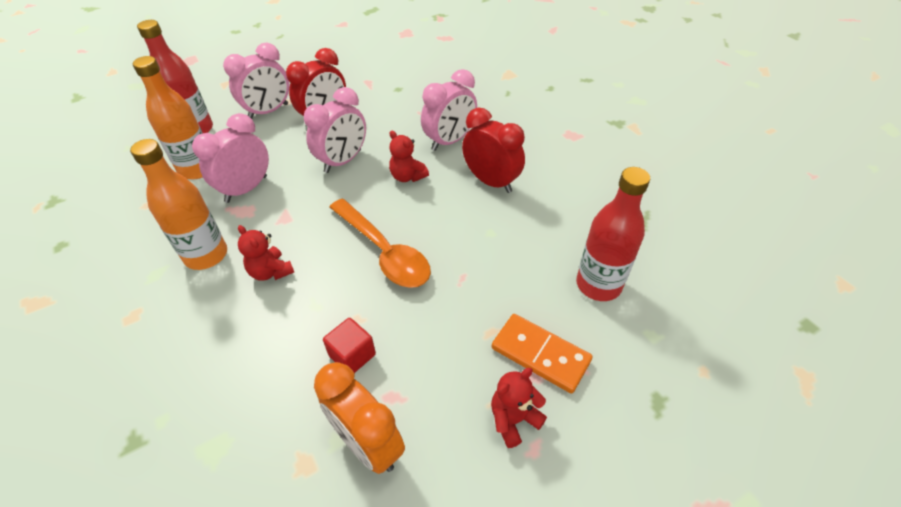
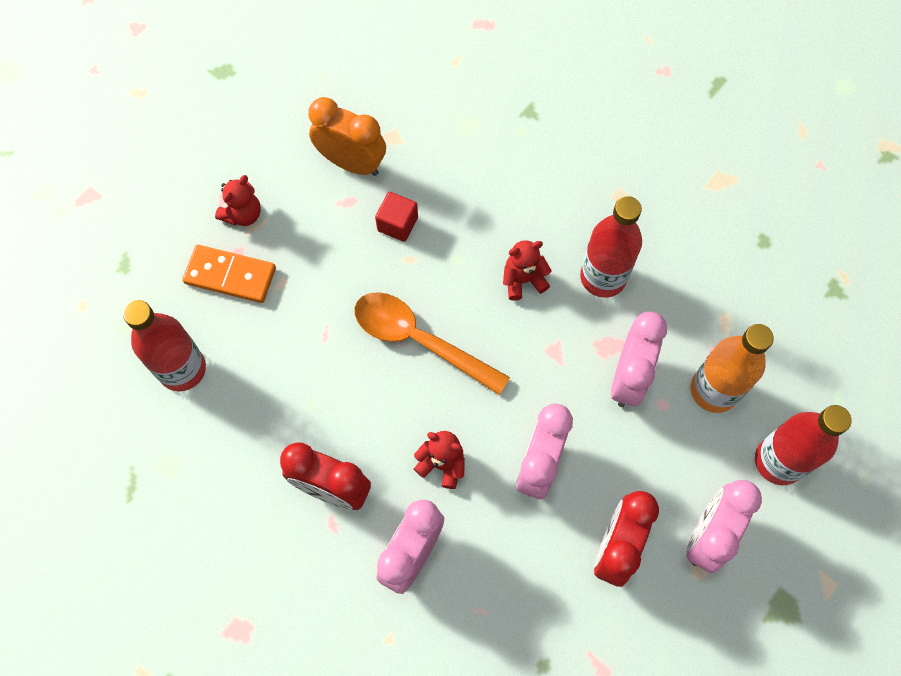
camera: 160 degrees right, 20 degrees up
(206, 255) = (603, 277): orange bottle -> red bottle
(271, 272) = (523, 280): red teddy bear -> red teddy bear turned 45 degrees counterclockwise

